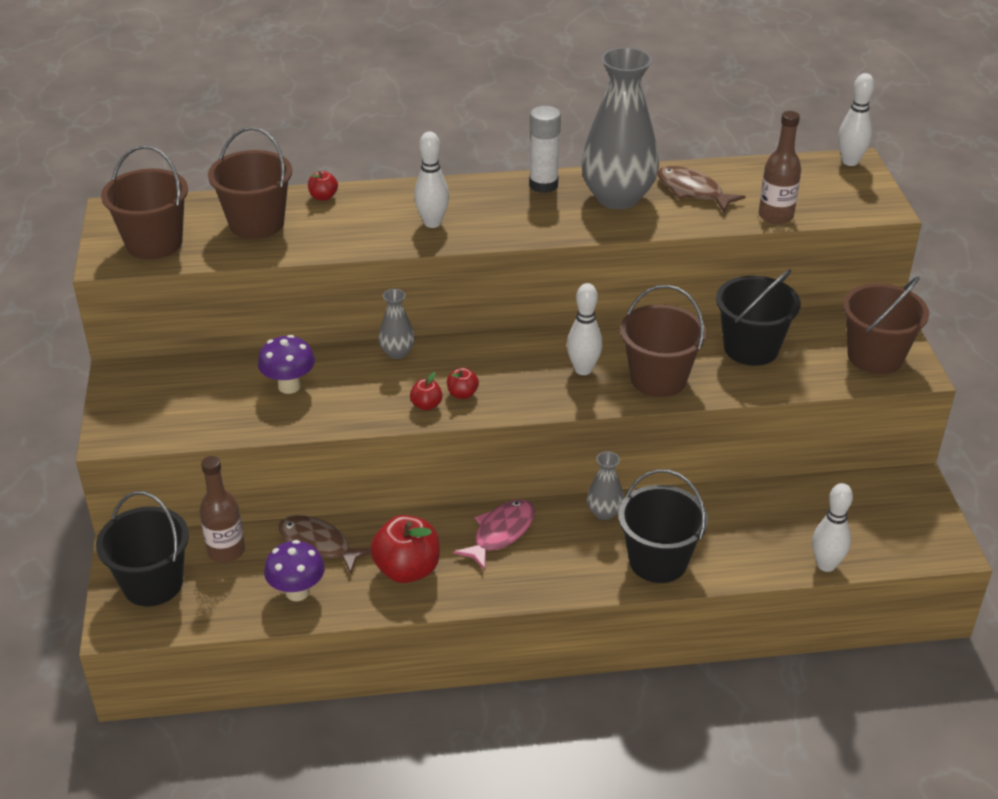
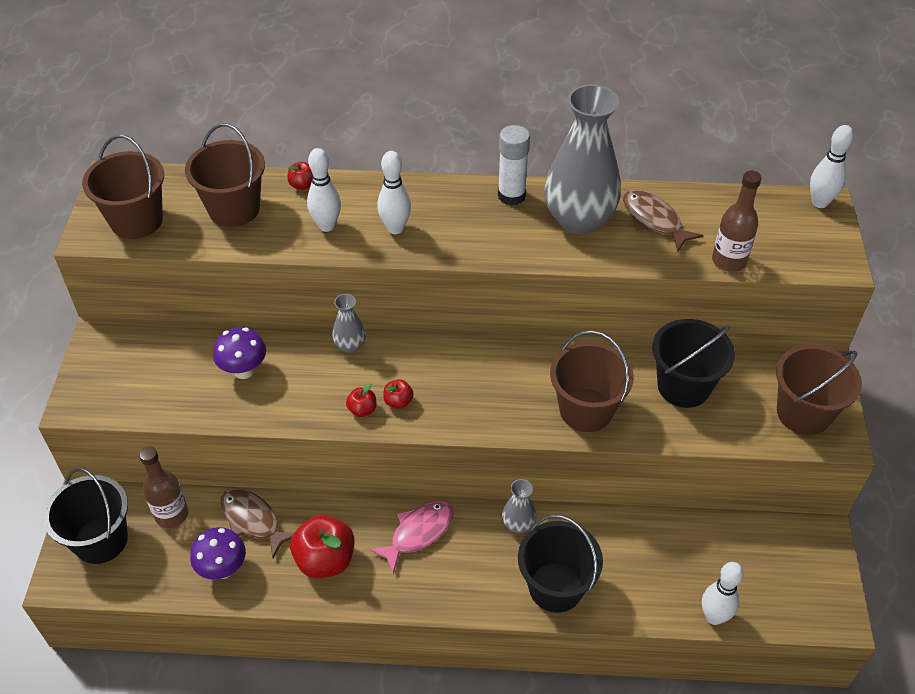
camera: 10 degrees right, 10 degrees up
(583, 369) = (517, 389): white bowling pin -> white bowling pin (326, 226)

